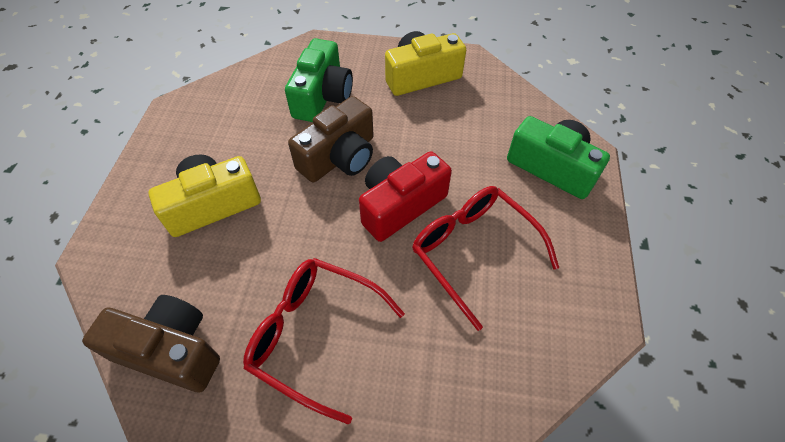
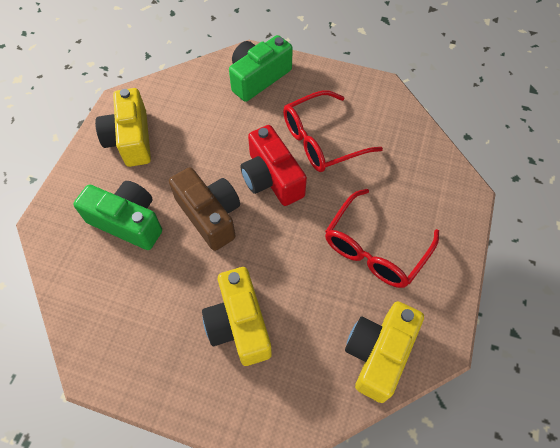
camera: 80 degrees left, 5 degrees up
(170, 351) = (378, 353): brown camera -> yellow camera

